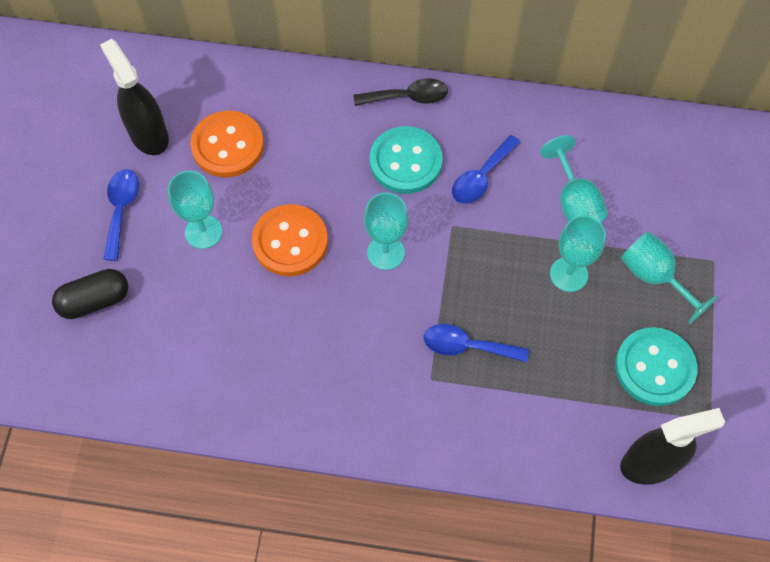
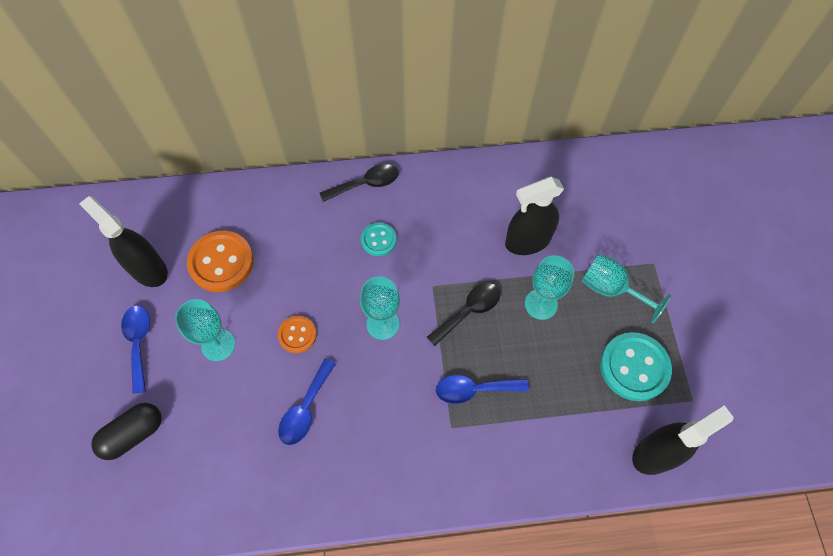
camera: 15 degrees left, 0 degrees up
(290, 242) = (297, 335): orange button -> orange button, size x0.57
(405, 162) = (378, 240): turquoise button -> turquoise button, size x0.57
(481, 177) = (445, 238): blue spoon -> blue spoon (305, 409)
(485, 262) = (469, 311): none -> black spoon
(574, 202) = (527, 241): turquoise goblet -> black spray bottle

